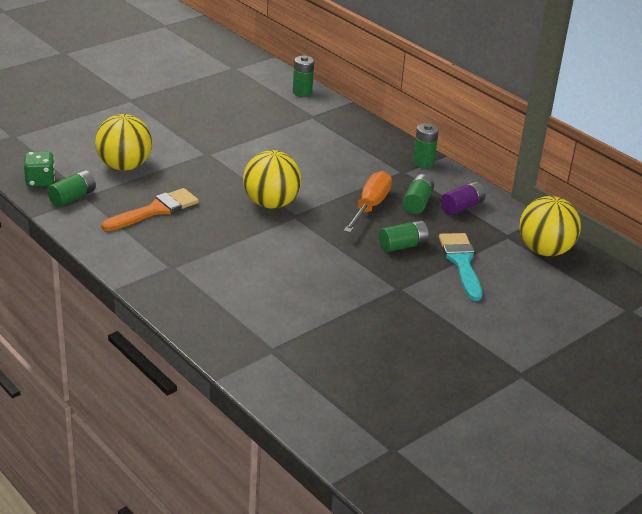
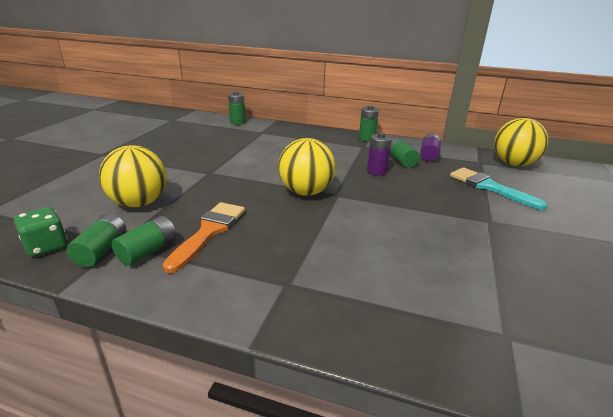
camera: 30 degrees left, 5 degrees down
(370, 206) = (376, 171): orange screwdriver -> purple battery
(403, 245) = (438, 189): green battery -> green battery (148, 251)

